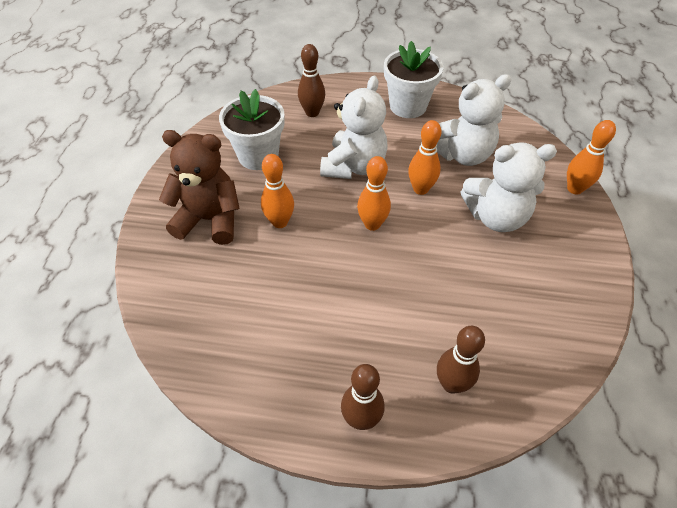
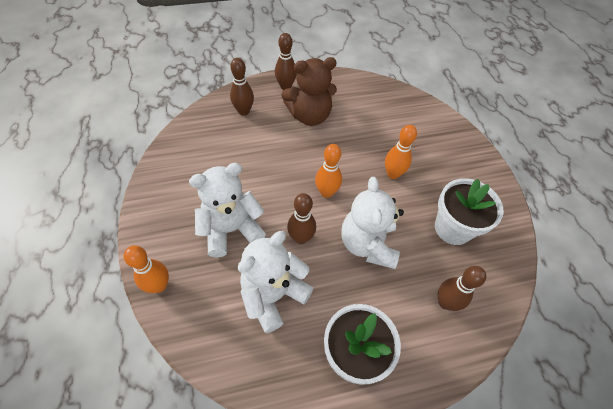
camera: 155 degrees right, 5 degrees up
(209, 220) = (440, 161): brown teddy bear -> brown teddy bear (309, 116)
(420, 189) = (301, 238): orange bowling pin -> brown bowling pin

